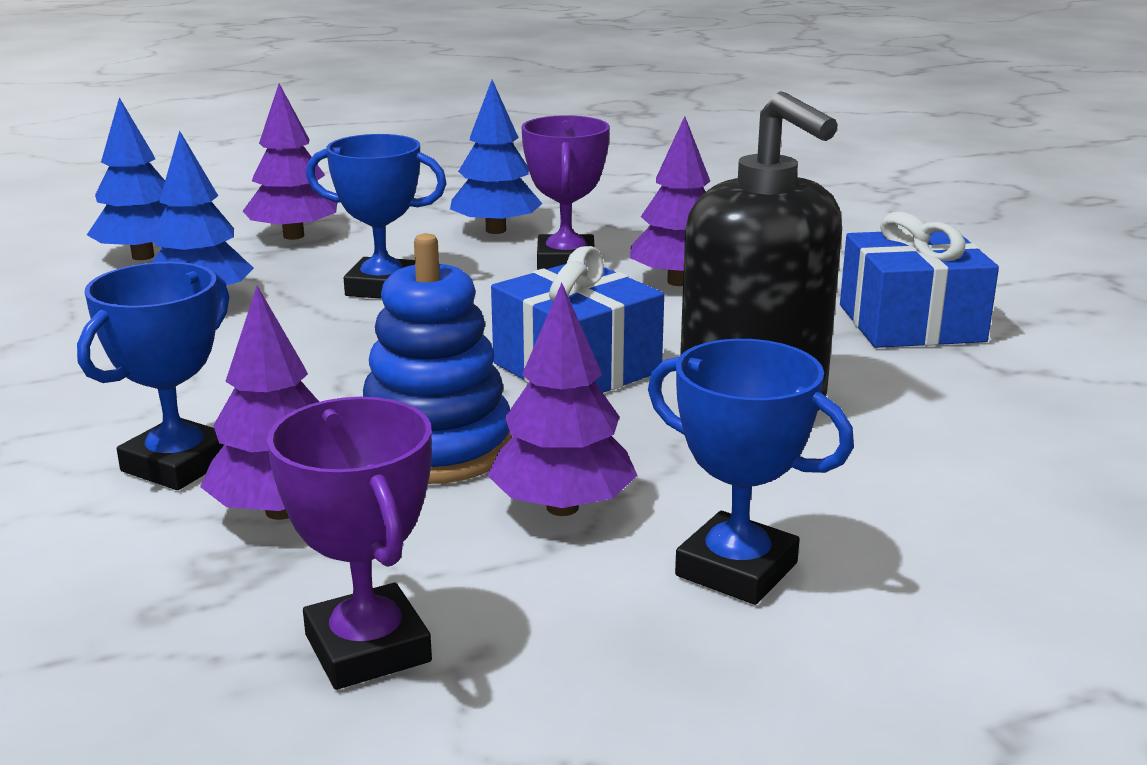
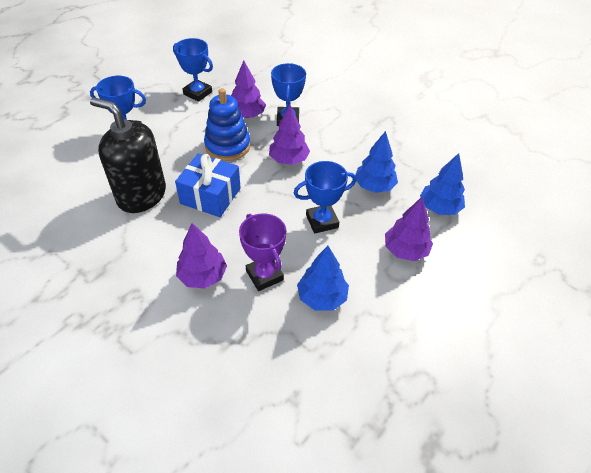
camera: 150 degrees right, 25 degrees up
(367, 648) = (197, 93): purple trophy -> blue trophy
(562, 507) = (180, 137): purple tree -> purple tree (289, 159)
(911, 323) = (88, 277): blue gift -> none

